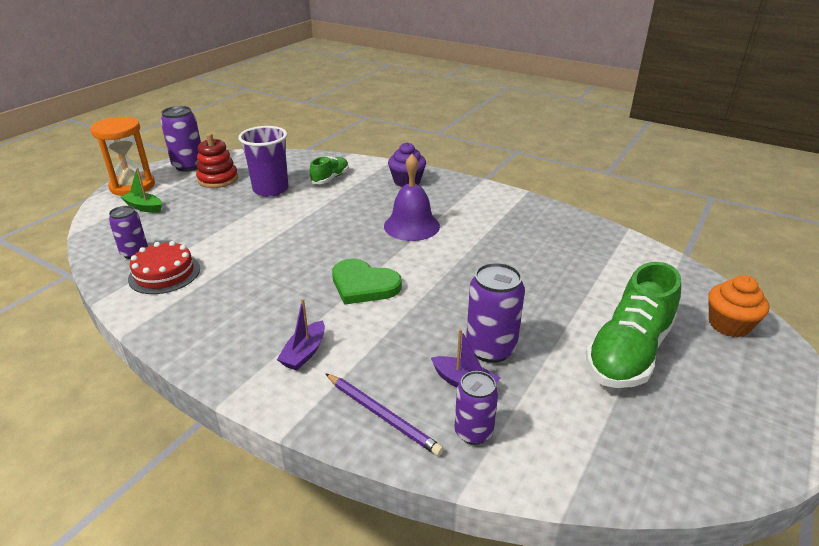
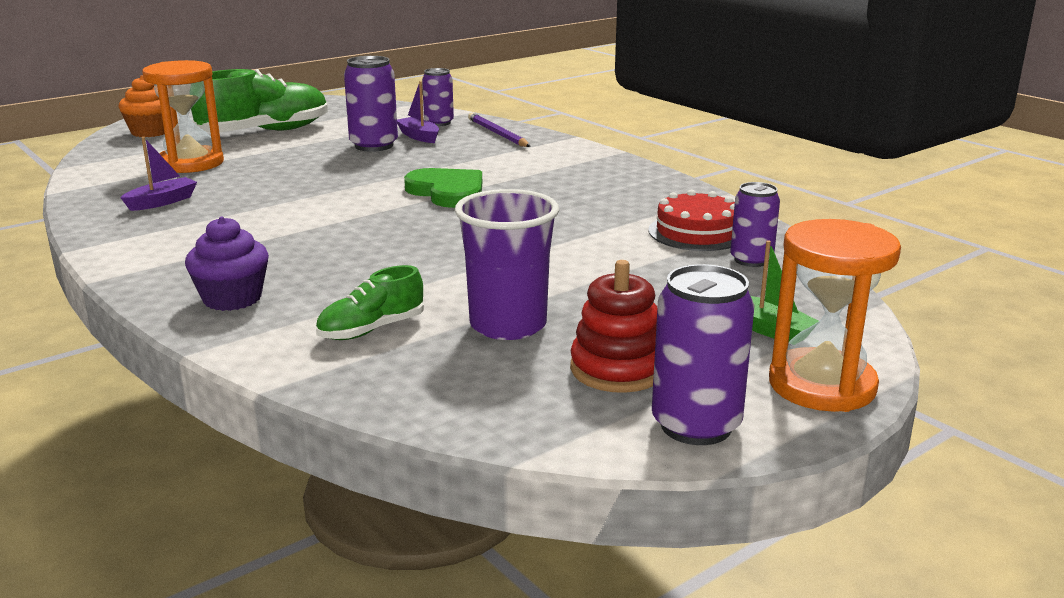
camera: 160 degrees left, 10 degrees down
(304, 353) = (542, 162): purple boat -> purple boat (162, 202)
(411, 226) = (320, 234): purple bell -> none
(602, 280) = (191, 163): none -> orange hourglass

